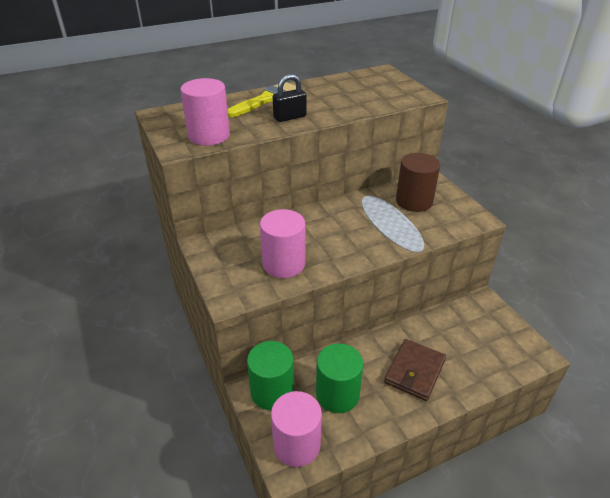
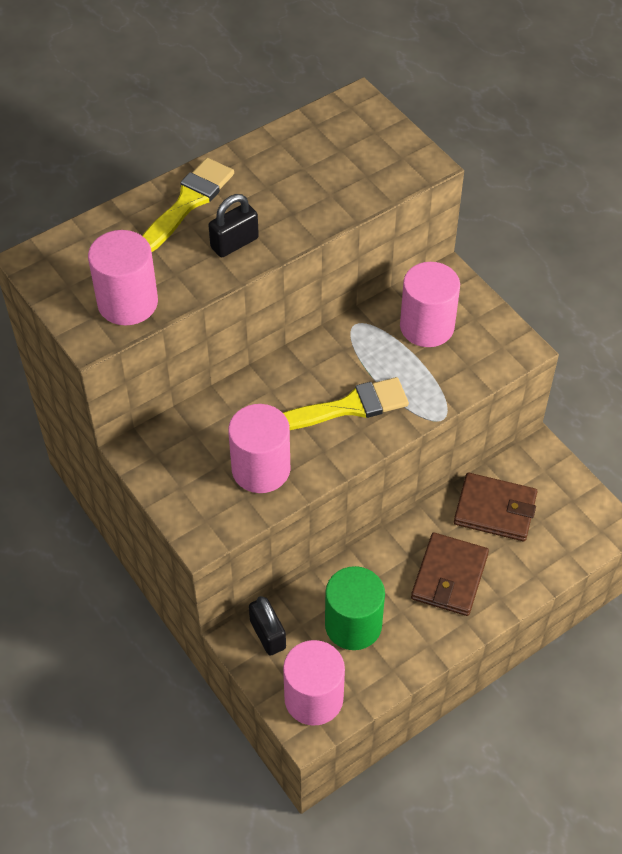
camera: 10 degrees left, 15 degrees up
(272, 391) = (267, 634): green cylinder -> black padlock
(354, 237) = (348, 407): none -> yellow brush
(414, 201) = (427, 326): brown cylinder -> pink cylinder
(451, 332) = (495, 510): none -> brown wallet

